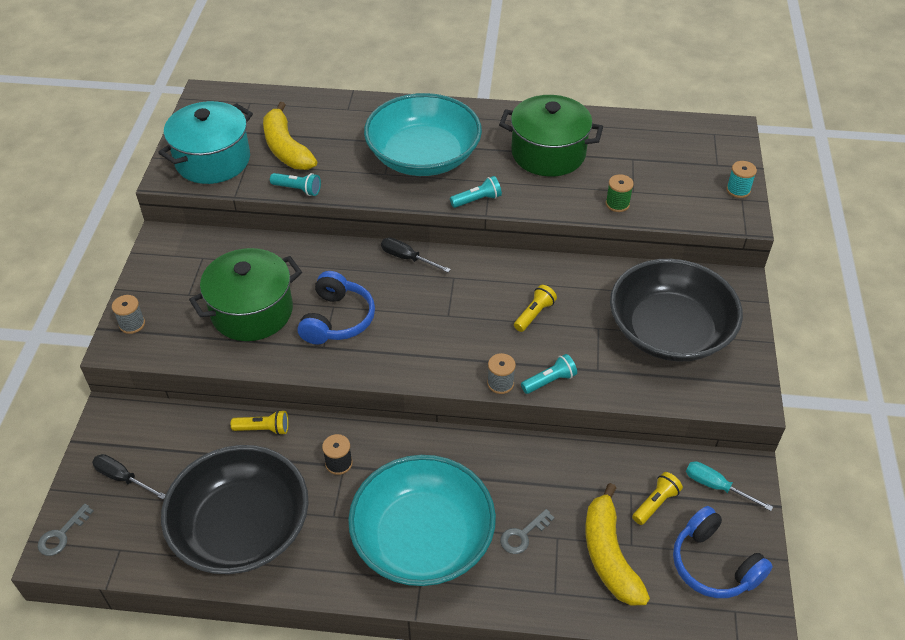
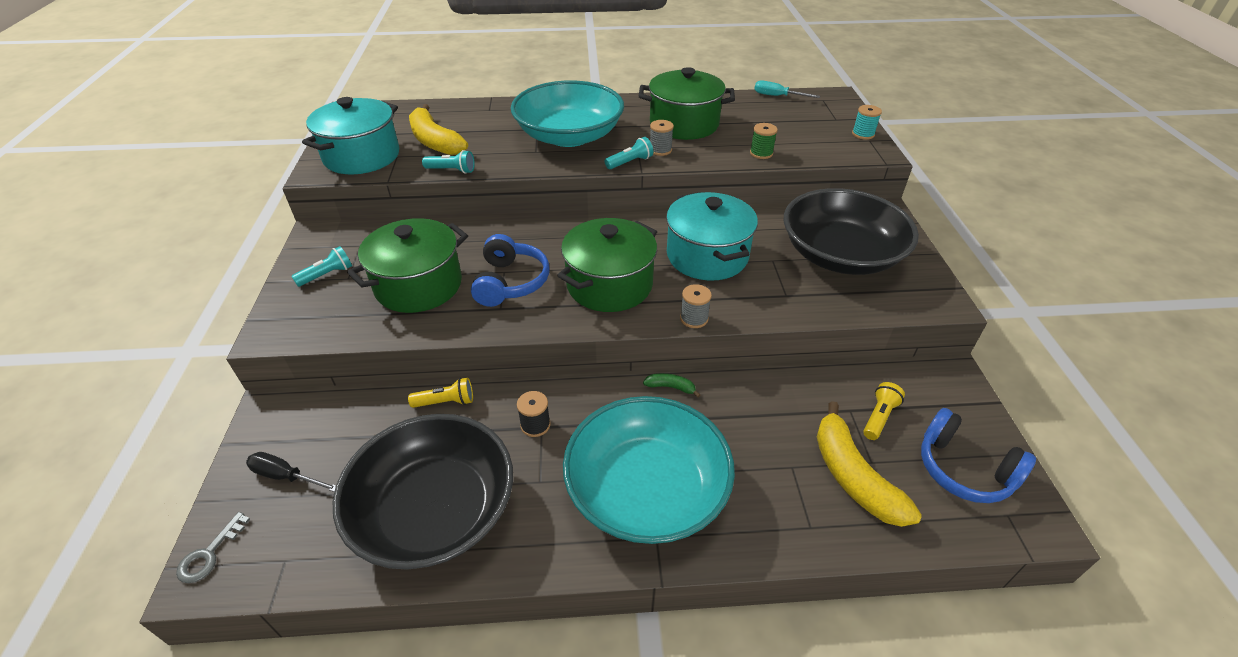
camera: 10 degrees left, 5 degrees down
(132, 324) = (286, 311): grey spool -> grey spool (660, 150)
(407, 258) = (569, 224): black screwdriver -> none
(430, 335) = (609, 285): none -> green pot
(469, 444) = (670, 387): none -> green banana
(523, 535) = (755, 469): grey key -> none
(534, 314) = (707, 256): yellow flashlight -> turquoise pot
(549, 381) = (742, 310): turquoise flashlight -> turquoise flashlight (327, 275)
(716, 486) = (931, 392): turquoise screwdriver -> turquoise screwdriver (777, 96)

